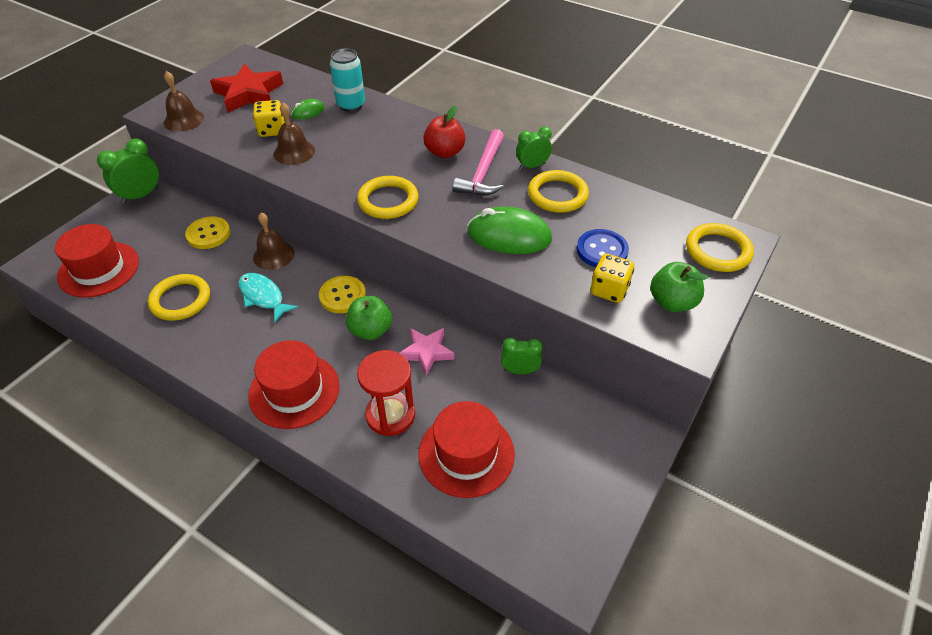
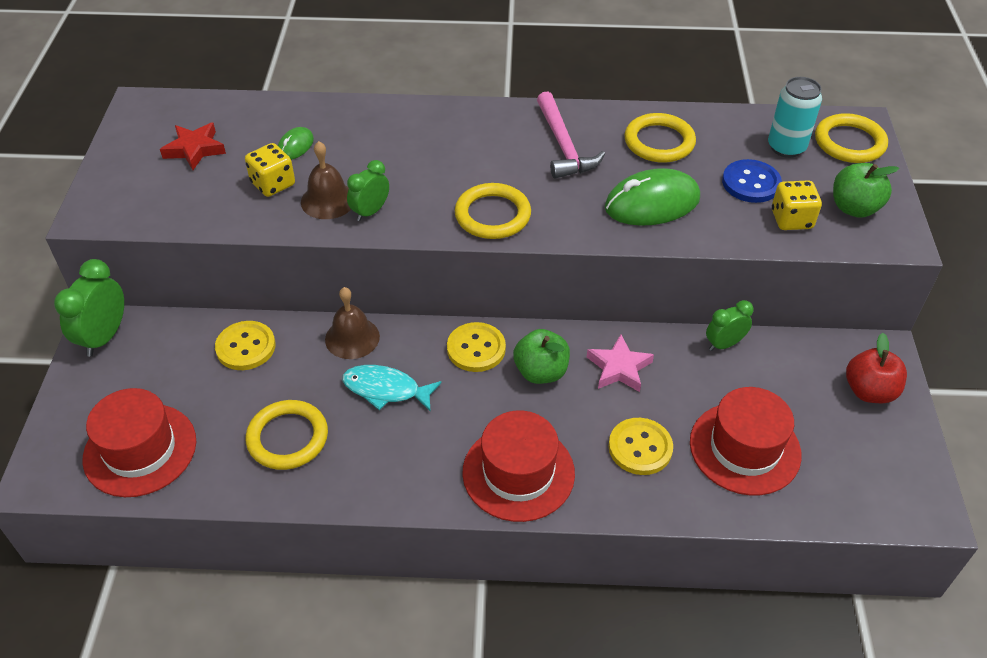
camera: 30 degrees left, 0 degrees up
(184, 120) = (141, 212): brown bell -> none
(249, 94) = (194, 149): red star -> red star, size x0.64
(351, 105) = (340, 120): turquoise can -> turquoise can (786, 147)
(390, 415) = (640, 448): red hourglass -> yellow button
(444, 152) = (501, 138): red apple -> red apple (869, 391)
(532, 166) = (606, 120): green clock -> green clock (370, 212)

